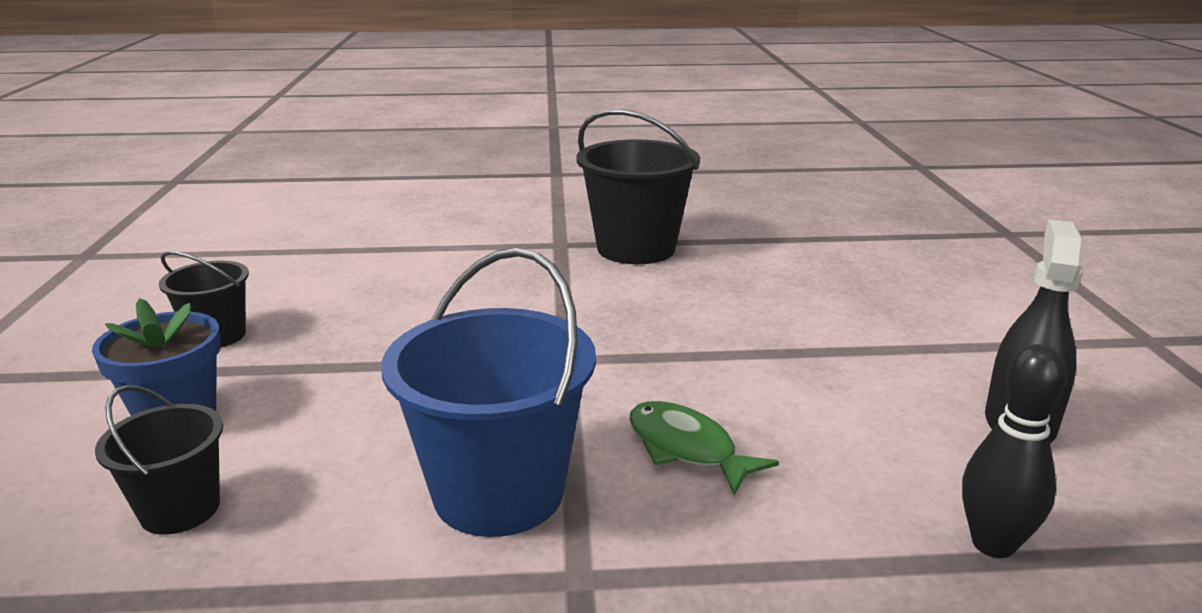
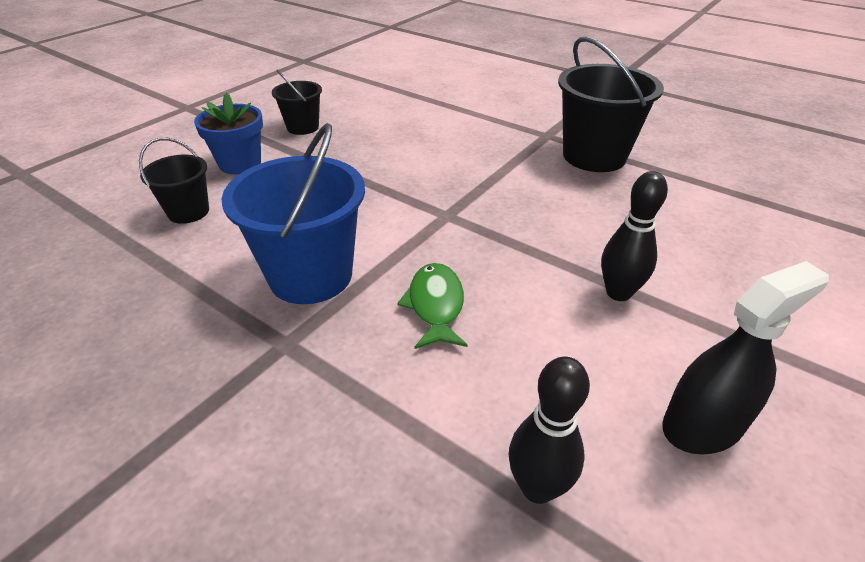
camera: 40 degrees right, 15 degrees up
(825, 356) = (618, 293): none -> black bowling pin

